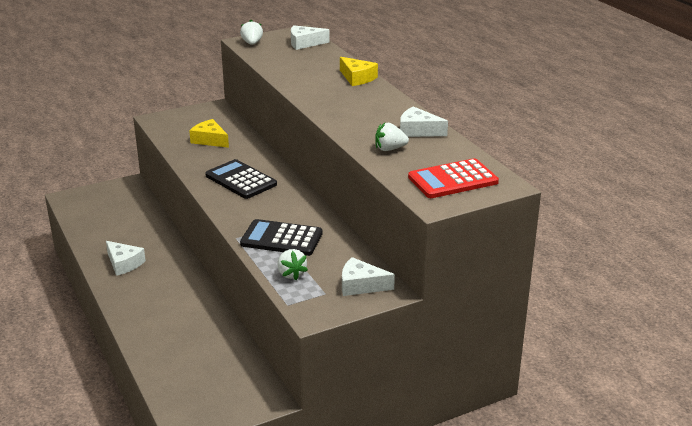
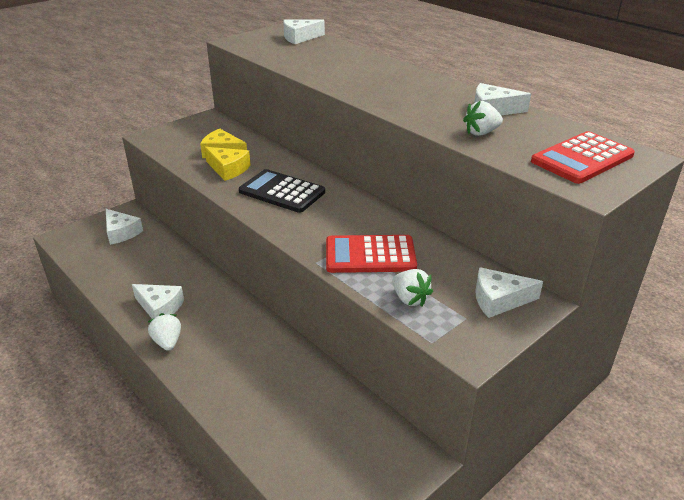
camera: 15 degrees left, 5 degrees up
(116, 200) = (121, 232): none -> white cheese
(252, 43) = (244, 42): white strawberry -> white strawberry (167, 342)
(281, 239) = (370, 255): black calculator -> red calculator
(357, 78) = (381, 64): yellow cheese -> yellow cheese (228, 169)

